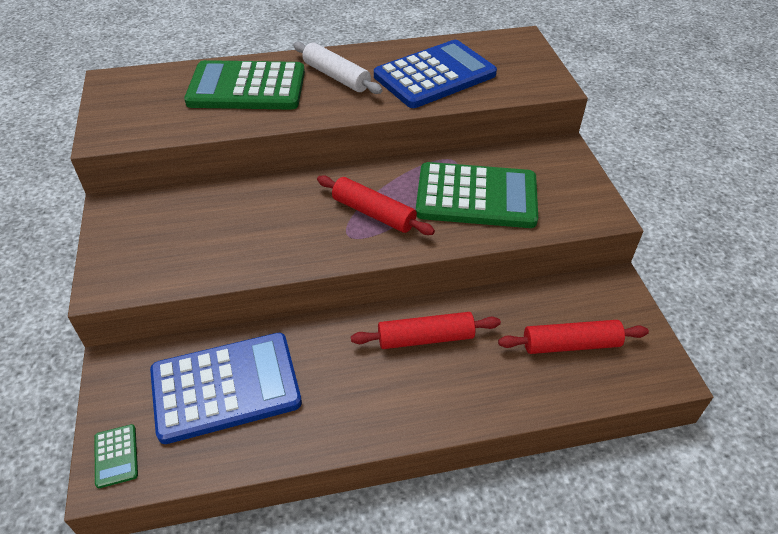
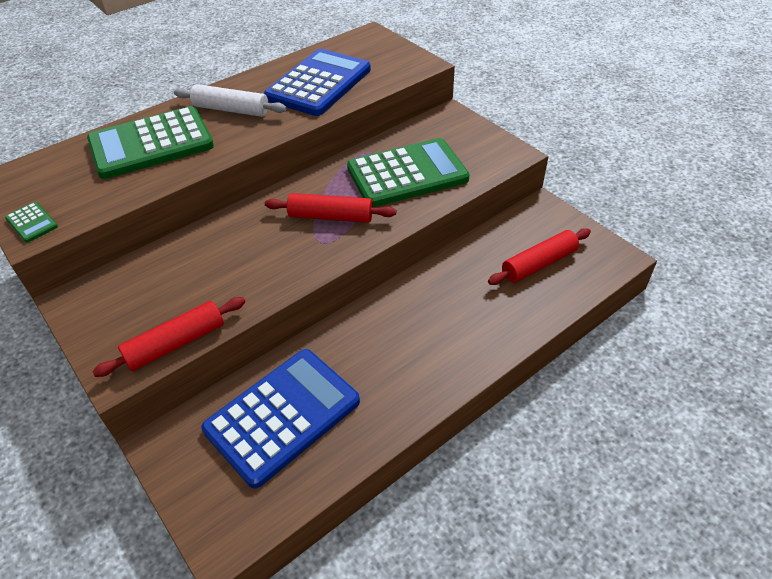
camera: 25 degrees left, 0 degrees up
(116, 456) = (219, 519): green calculator -> green calculator (32, 223)
(425, 338) = (427, 304): red rolling pin -> red rolling pin (176, 344)

